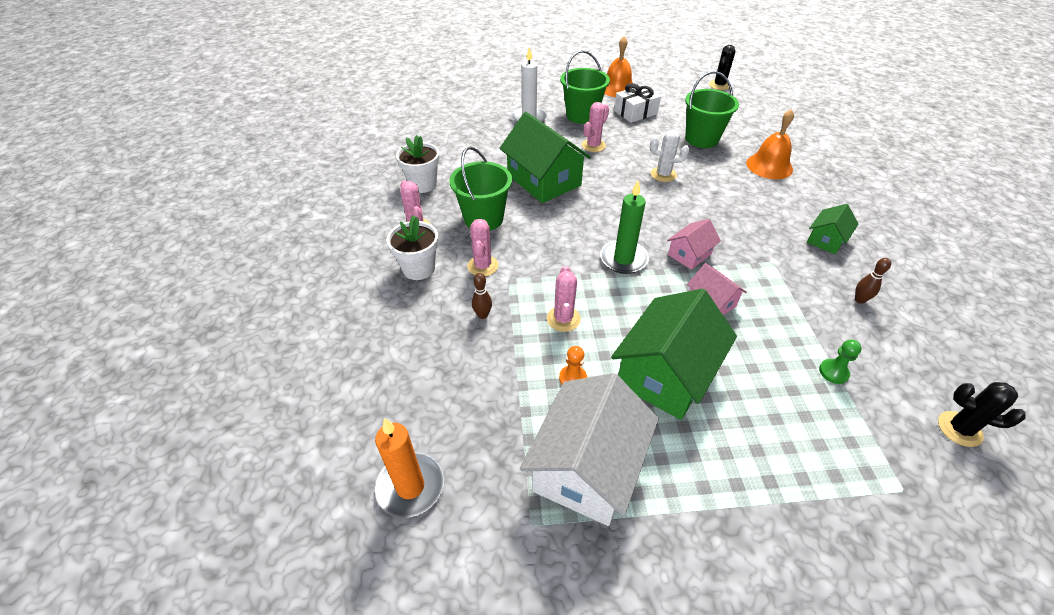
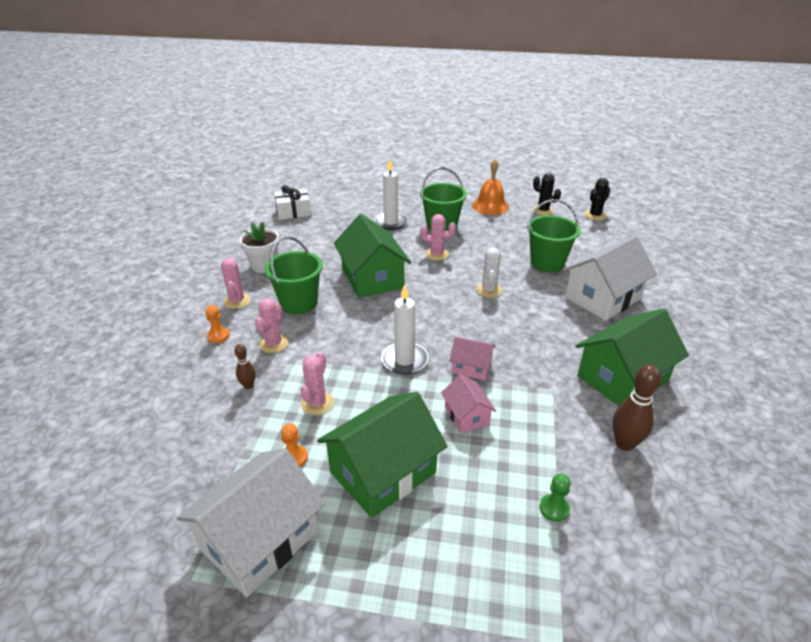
camera: 15 degrees right, 10 degrees down
(410, 486) = (101, 518): orange candle -> none
(418, 268) = (218, 336): white flower pot -> orange pawn
(593, 145) = (436, 254): pink cactus -> pink cactus turned 45 degrees clockwise
(623, 259) = (404, 360): green candle -> white candle
(635, 112) = (495, 230): white gift -> white gift (293, 212)
(663, 174) = (489, 290): white cactus -> white cactus turned 75 degrees clockwise
(689, 254) = (471, 367): pink house -> pink house turned 45 degrees clockwise
(769, 166) = (602, 298): orange bell -> white house
(826, 240) = (622, 378): green house -> green house, size x1.97
(859, 300) = (624, 444): brown bowling pin -> brown bowling pin, size x1.75
(959, 429) = (662, 598): black cactus -> black cactus (543, 210)

